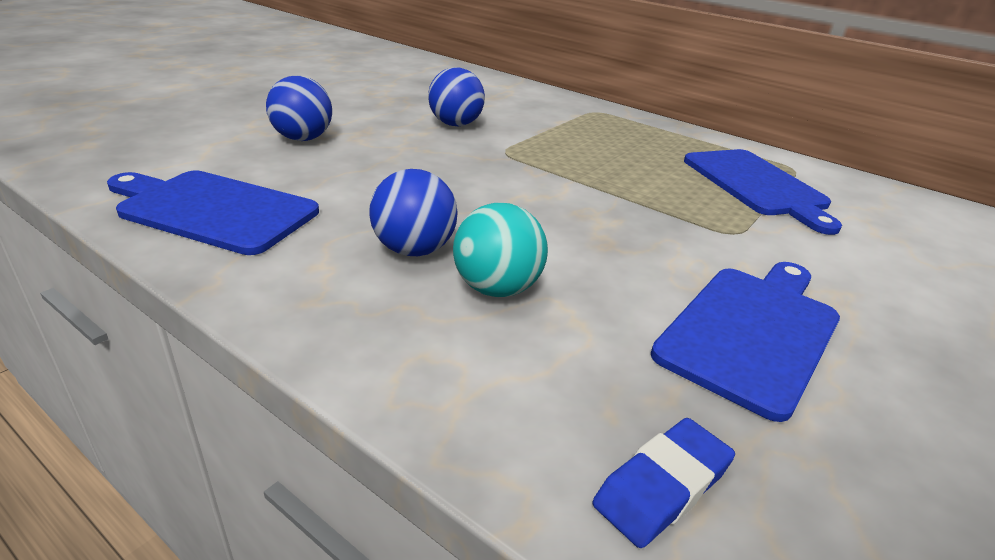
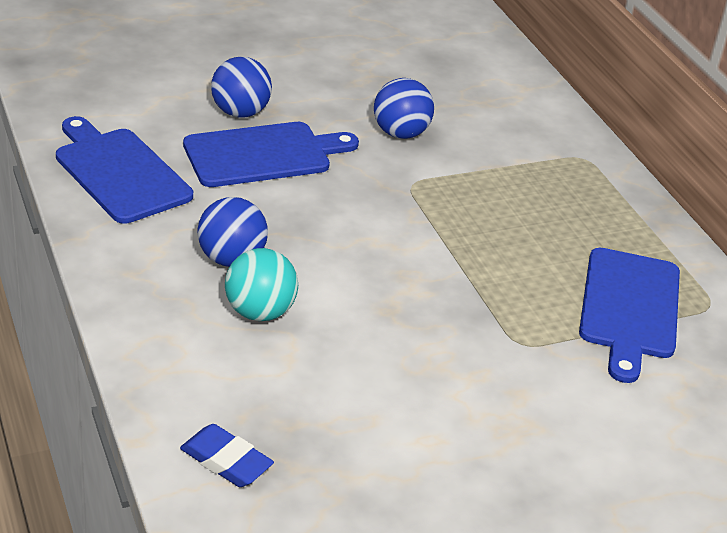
camera: 30 degrees right, 5 degrees up
(662, 486) = (226, 461): blue eraser -> blue eraser turned 45 degrees clockwise
(751, 331) = (408, 417): blue cutting board -> blue cutting board (263, 154)

